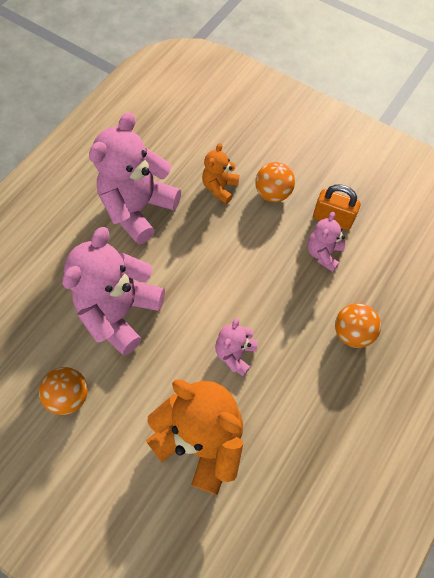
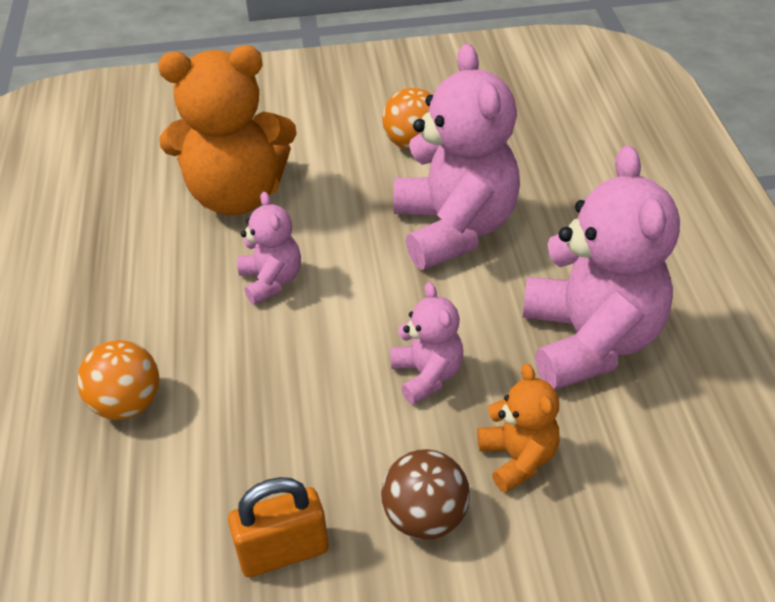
camera: 140 degrees right, 20 degrees down
(273, 193) = (425, 517): orange ball -> brown ball
(323, 253) = (253, 481): pink teddy bear -> pink teddy bear (427, 375)

